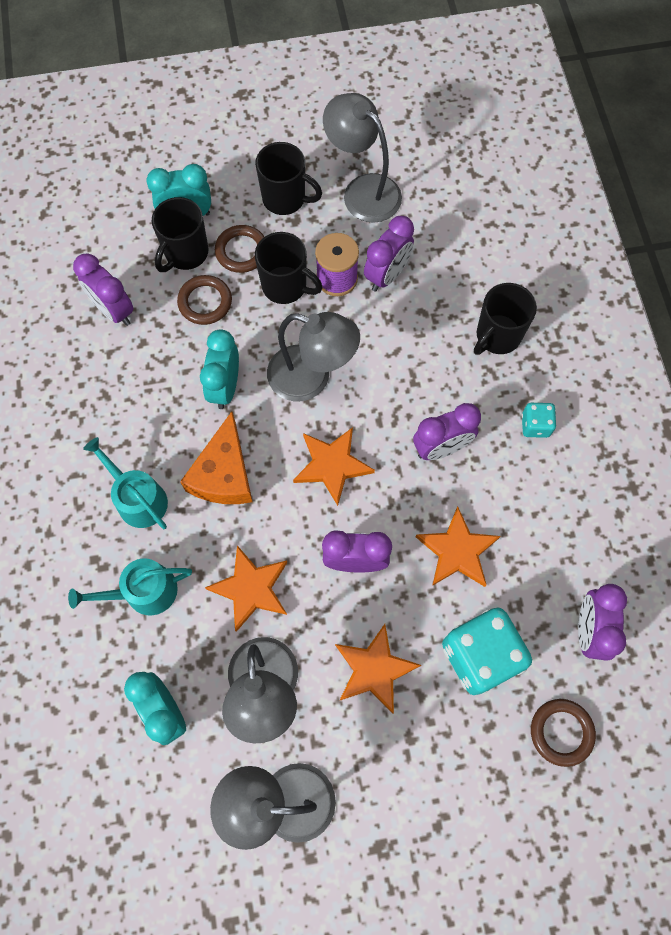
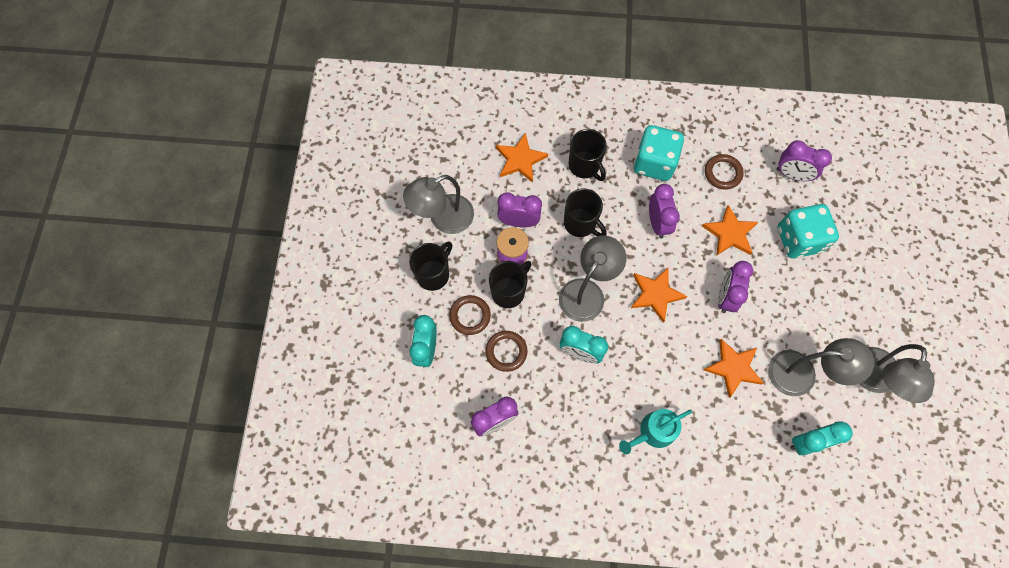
camera: 75 degrees left, 0 degrees up
(144, 592) = (723, 441): turquoise watering can -> none
(185, 253) = (460, 357): black mug -> black mug (580, 224)
(223, 474) = (647, 368): orange cheese -> none
(374, 669) = (799, 304): orange star -> orange star (520, 160)
(387, 275) = (518, 221): purple clock -> purple clock turned 45 degrees counterclockwise
(535, 425) = (654, 163): turquoise dice -> turquoise dice, size x2.05
(561, 732) = (850, 208): brown ring -> brown ring (723, 173)

